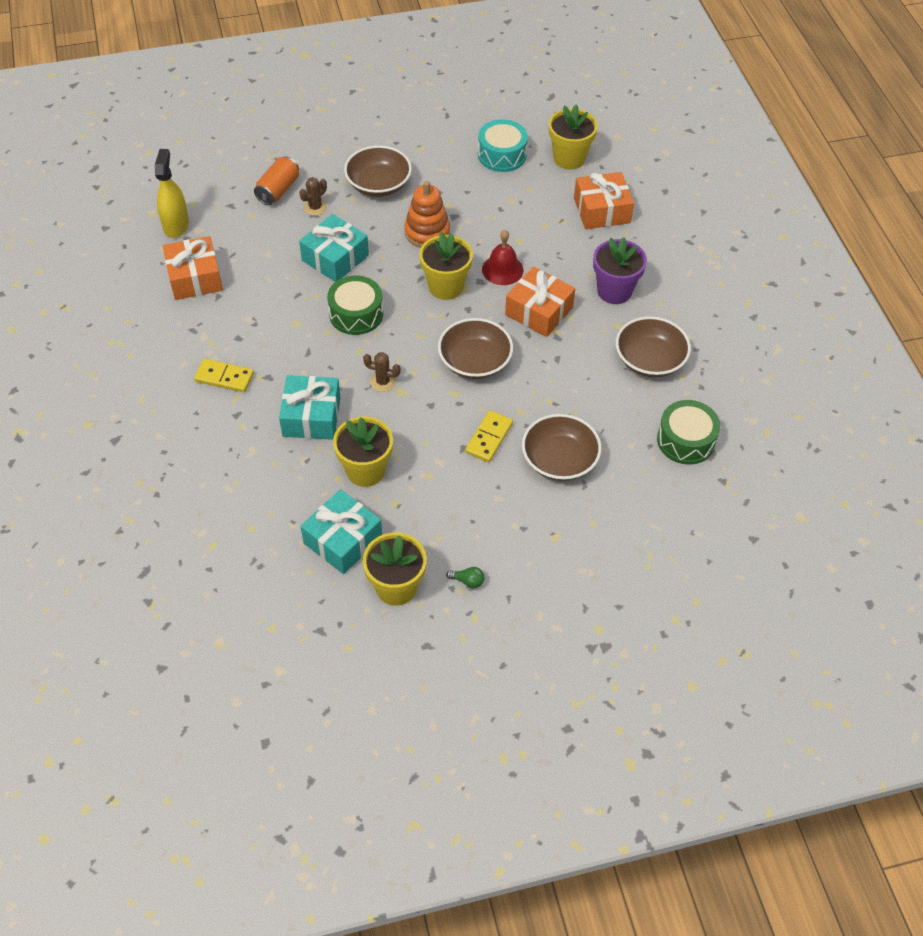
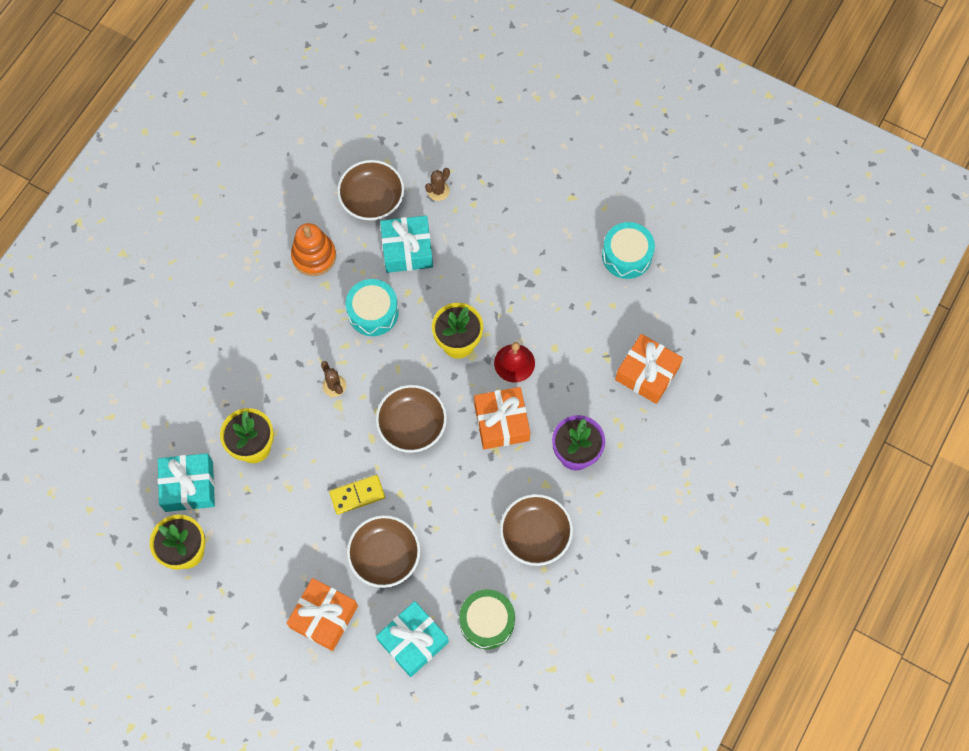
camera: 45 degrees right, 15 degrees up
(176, 225) = (328, 126): yellow spray bottle -> none
(195, 278) = (297, 186): orange gift -> orange gift (324, 617)
(224, 377) = (237, 290): yellow domino -> none
(278, 190) = (428, 152): orange can -> none
(311, 416) = (261, 372): turquoise gift -> turquoise gift (413, 641)
(315, 207) = (438, 191): brown cactus -> brown cactus turned 45 degrees counterclockwise
(356, 314) = (373, 312): green drum -> turquoise drum
(378, 184) = (505, 207): brown bowl -> brown bowl (372, 199)
(427, 232) = (495, 282): orange stacking toy -> orange stacking toy (314, 256)
(468, 581) = (233, 589): green light bulb -> none
(569, 158) = (676, 302): yellow flower pot -> none

